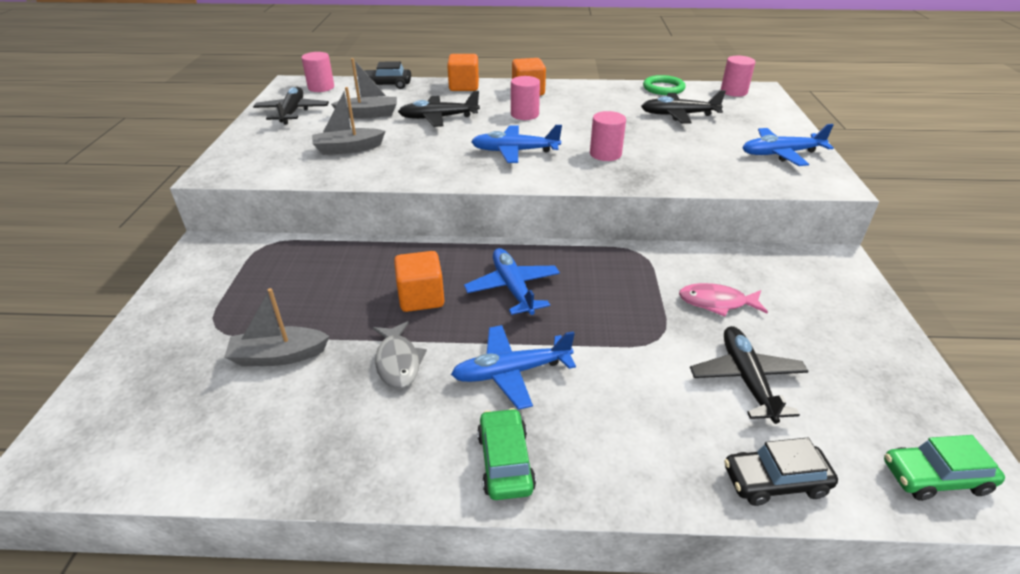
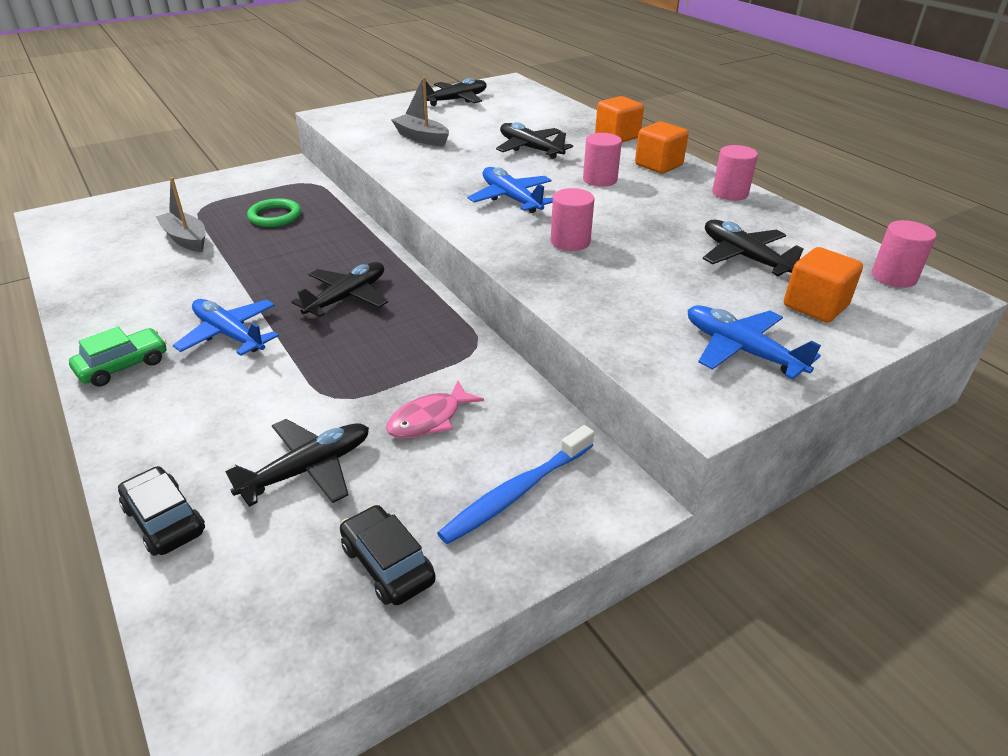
camera: 55 degrees right, 0 degrees up
(321, 87) = (517, 92): pink cylinder -> pink cylinder (730, 193)
(369, 114) = (494, 123): grey boat -> none
(387, 85) = (563, 109): black car -> black car (387, 564)
(398, 362) = (209, 283): grey fish -> none
(421, 298) = (296, 263): orange cube -> orange cube (815, 306)
(512, 288) = (347, 297): blue plane -> black plane
(663, 88) = (810, 229): green ring -> green ring (275, 216)
(717, 302) = (429, 419): pink fish -> pink fish turned 105 degrees counterclockwise
(816, 295) = (516, 493): none -> blue toothbrush
(935, 477) = (225, 648): green car -> none

